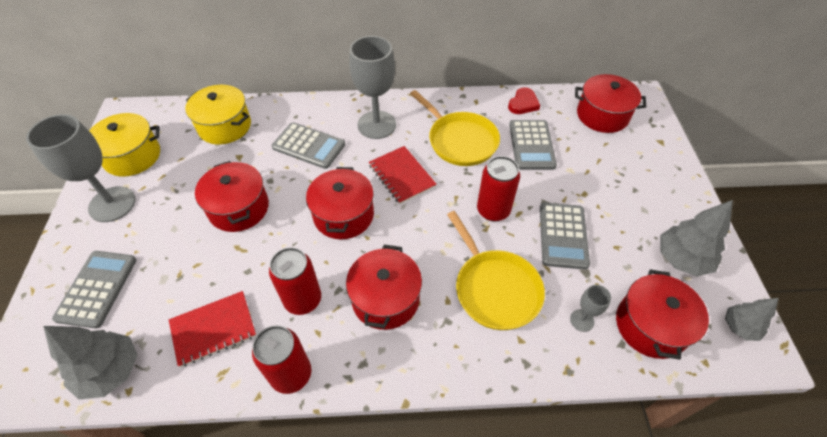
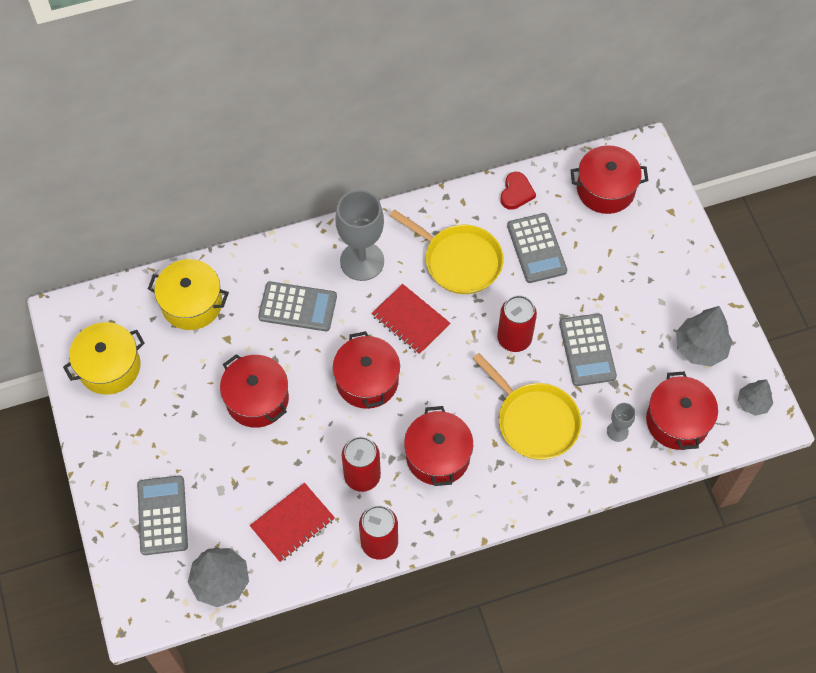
camera: 15 degrees left, 10 degrees up
(112, 204) = (122, 427): grey goblet -> none

